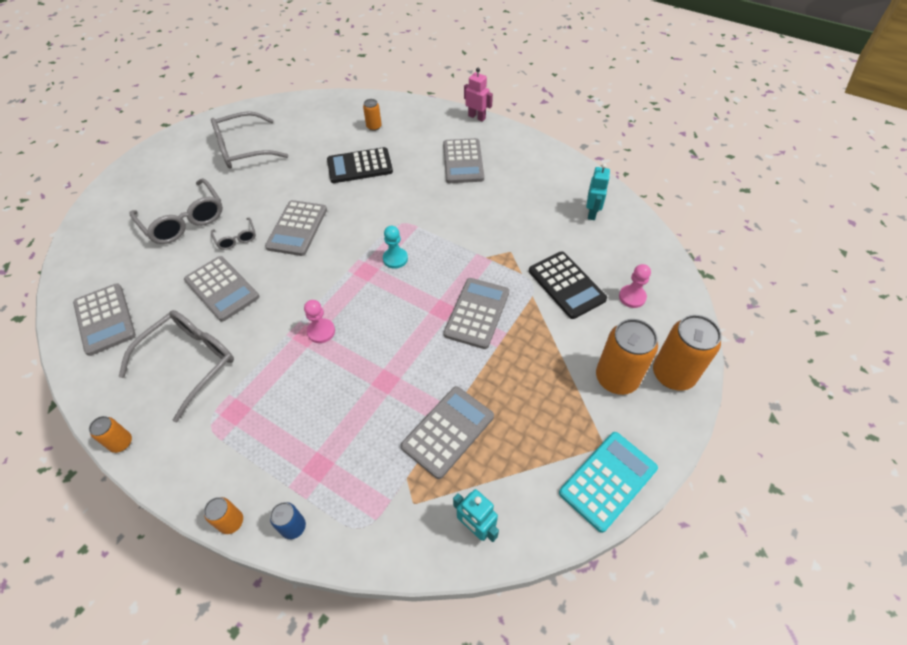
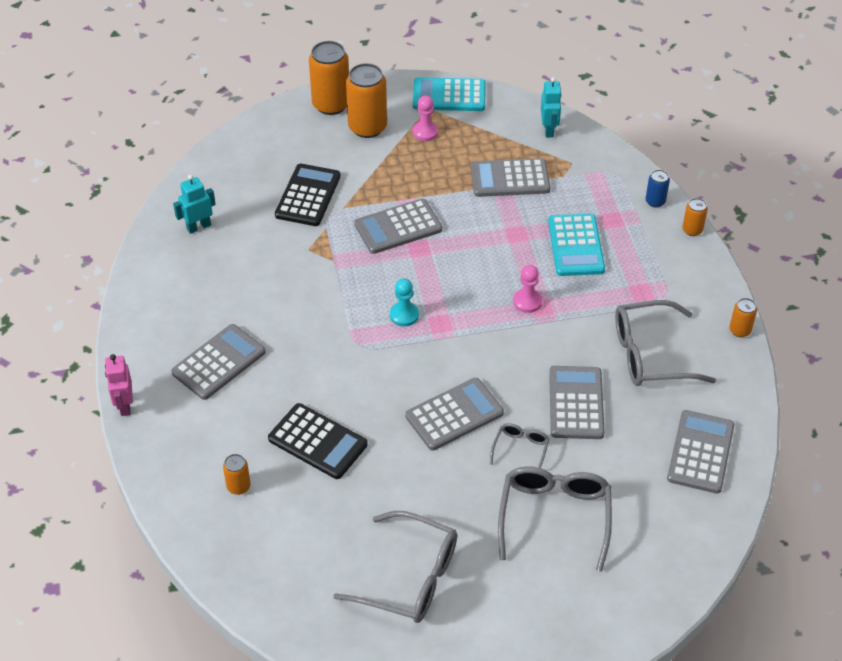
camera: 135 degrees left, 5 degrees down
(327, 411) = (576, 245): none -> turquoise calculator
(632, 297) = (278, 155): pink pawn -> pink pawn (425, 132)

